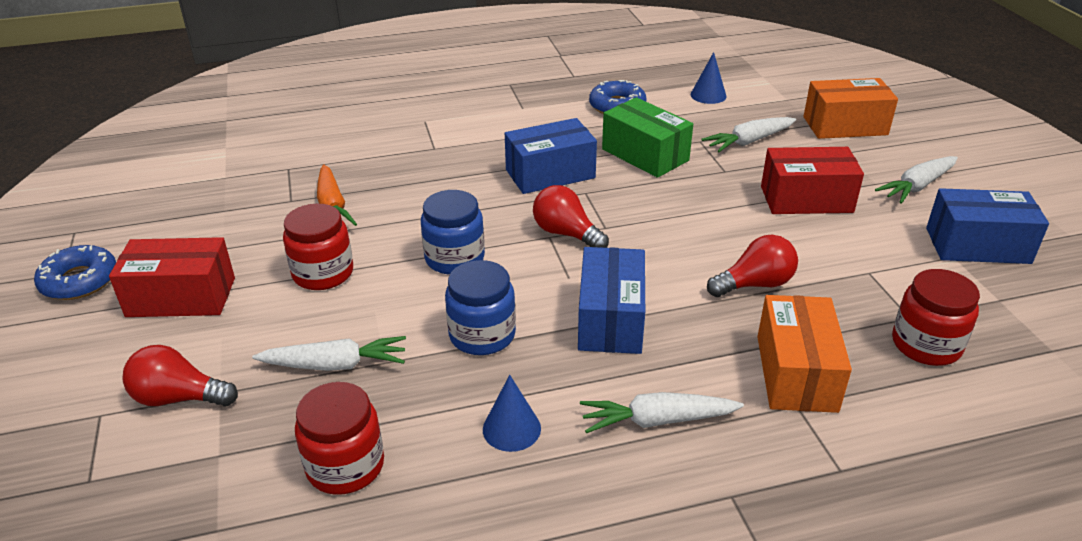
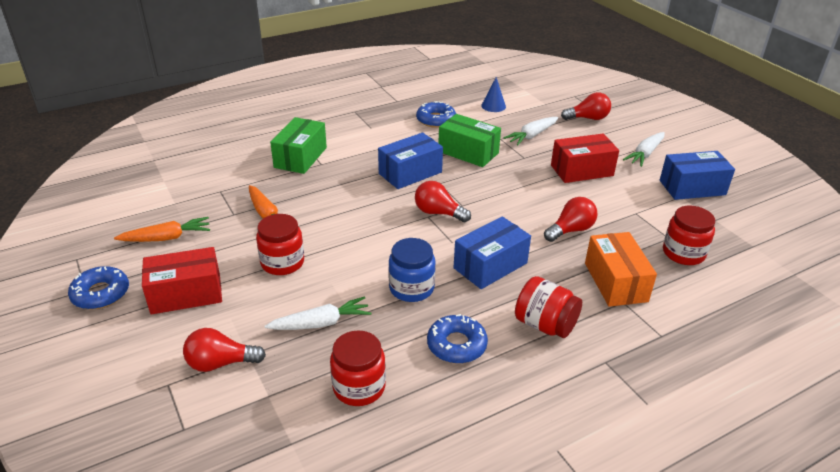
camera: 15 degrees left, 0 degrees up
(193, 220) = (166, 238): none -> orange carrot
(411, 137) = (300, 157): none -> green box
(454, 258) = (370, 240): blue jar -> none
(511, 429) = (456, 345): blue cone -> blue donut
(610, 319) = (490, 265): blue box -> blue box turned 60 degrees clockwise
(658, 421) = (545, 324): white carrot -> red jar
(845, 126) = (588, 118): orange box -> red light bulb

